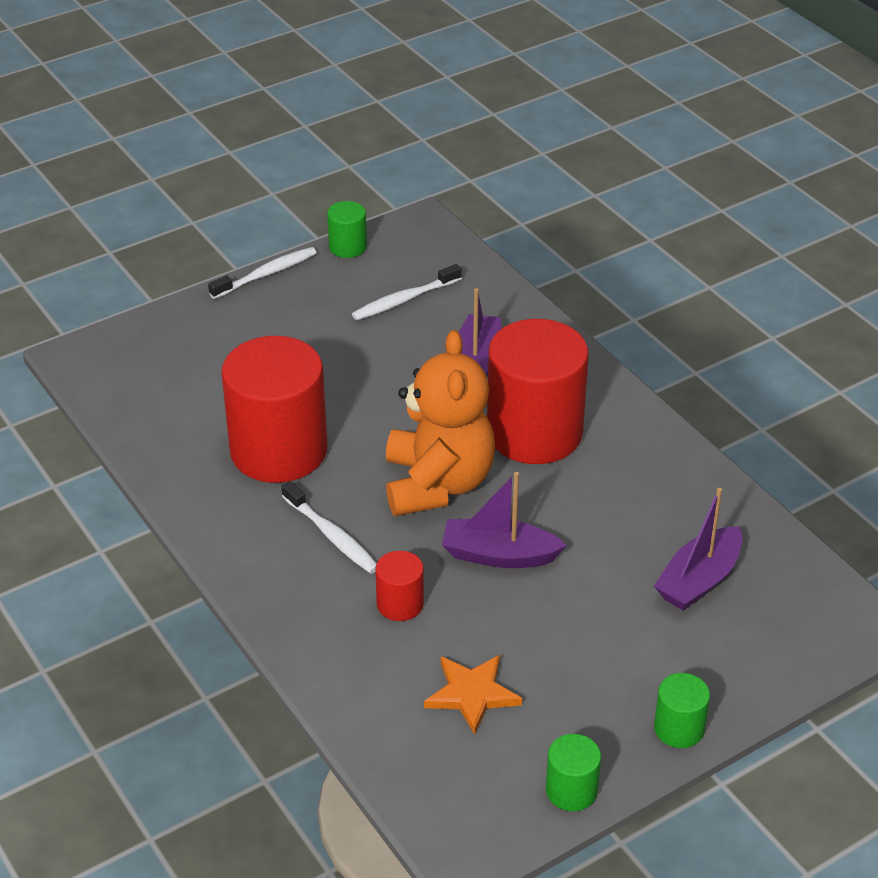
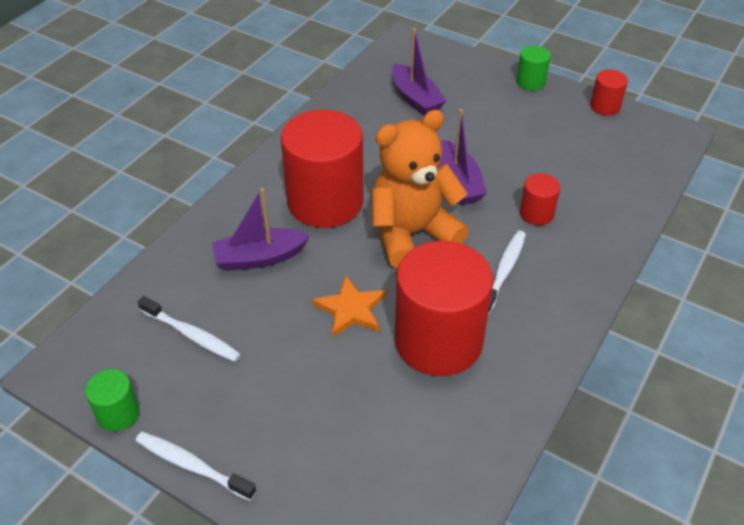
camera: 115 degrees left, 5 degrees up
(472, 694) = (577, 160): orange star -> orange star (351, 309)
(571, 790) = (605, 106): green cylinder -> red cylinder
(699, 580) = (416, 98): purple boat -> purple boat turned 45 degrees clockwise

